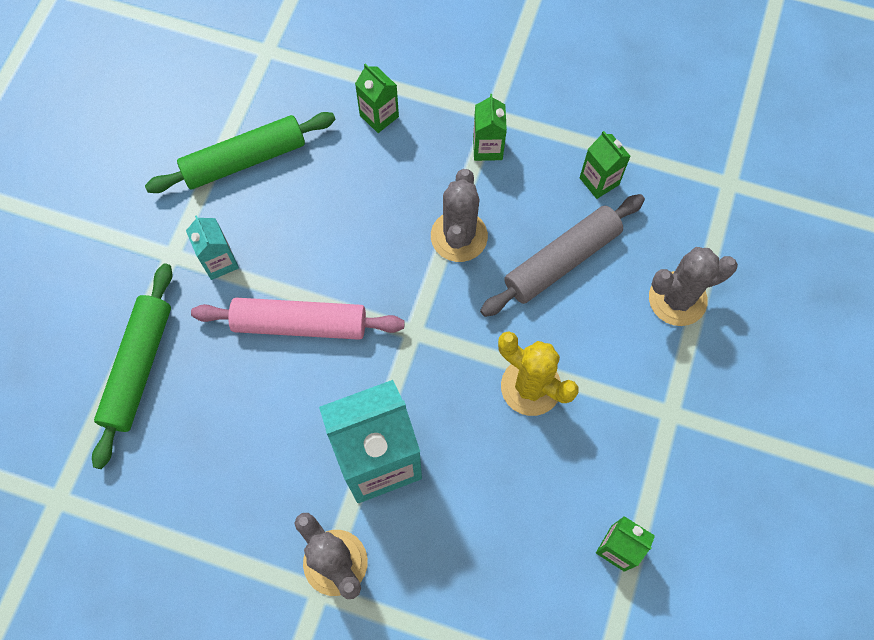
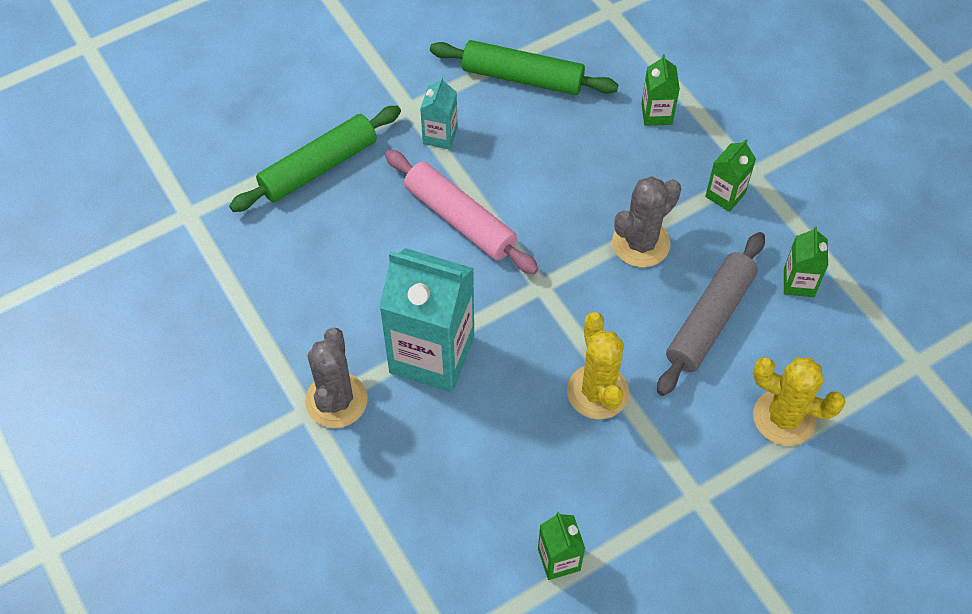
camera: 40 degrees right, 10 degrees down
(562, 261) = (710, 320): grey rolling pin -> grey rolling pin turned 60 degrees counterclockwise
(677, 299) = (784, 417): grey cactus -> yellow cactus

